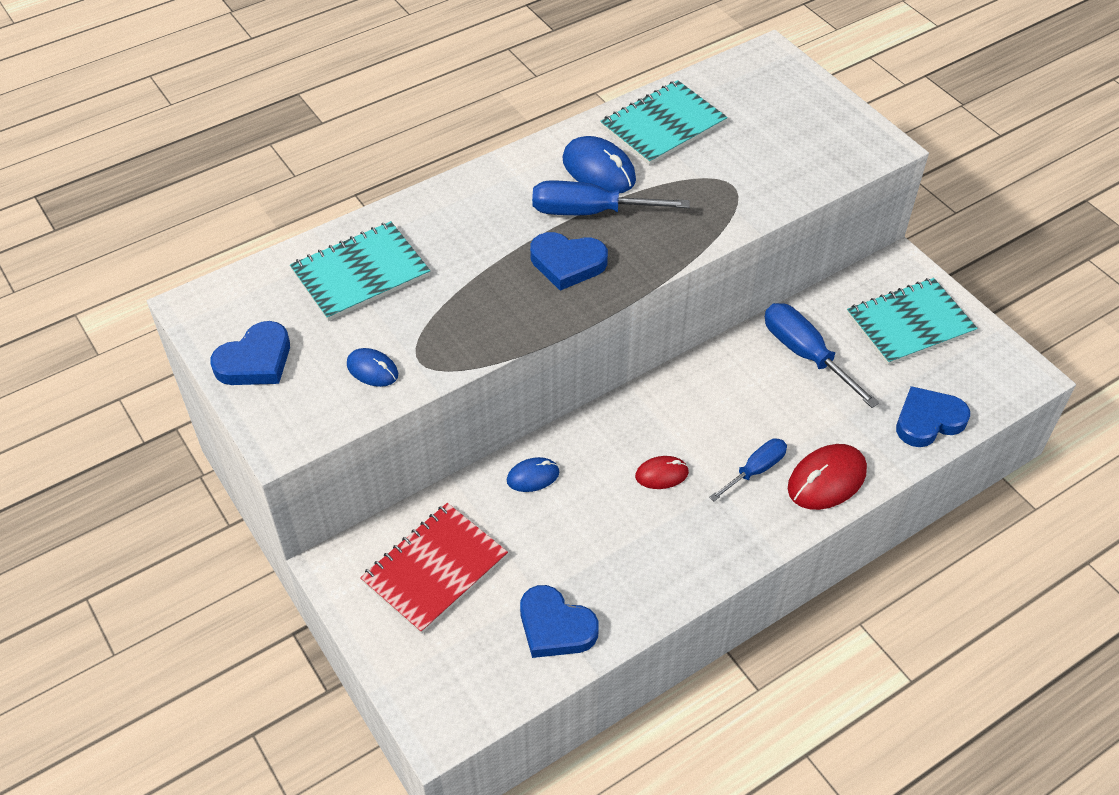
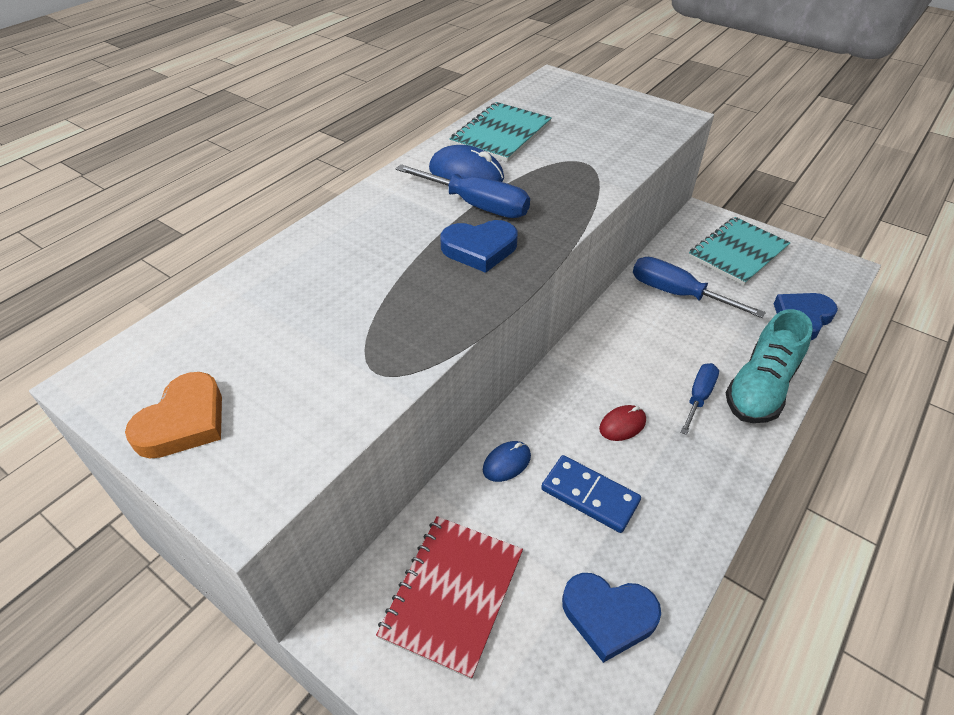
camera: 20 degrees left, 5 degrees down
(255, 361) = (184, 421): blue heart -> orange heart
(361, 273) = (277, 304): turquoise notebook -> none
(372, 370) = (327, 394): blue mouse -> none
(590, 212) = (476, 205): blue screwdriver -> blue screwdriver turned 135 degrees counterclockwise
(594, 528) = (590, 495): none -> blue domino
(826, 480) = (760, 388): red mouse -> turquoise shoe

